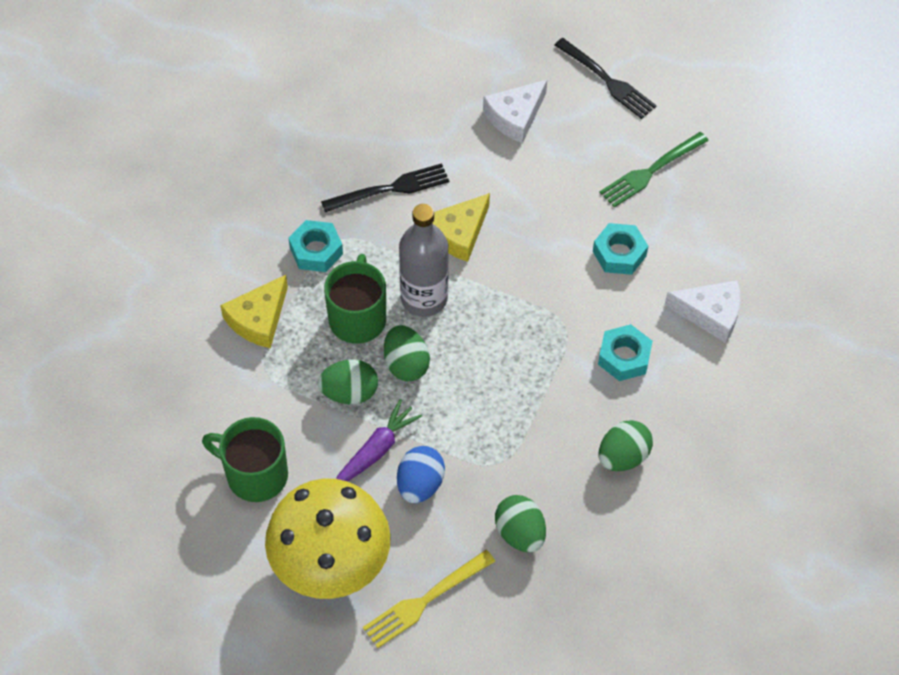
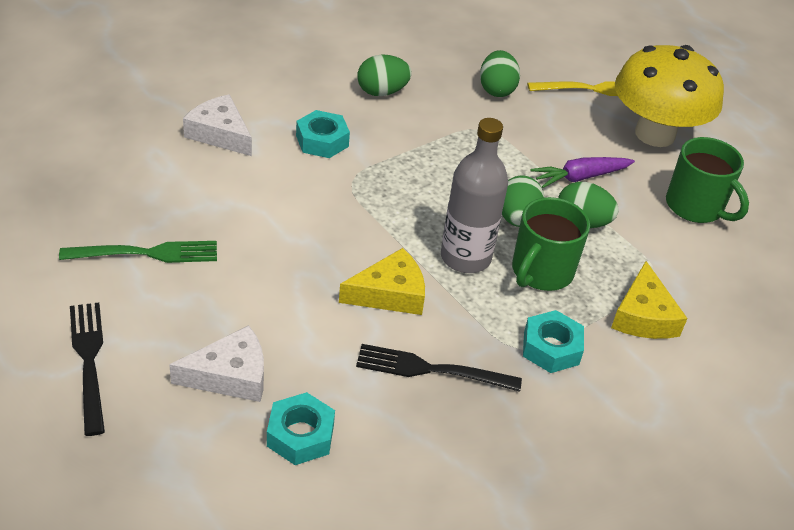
camera: 155 degrees left, 15 degrees down
(258, 319) = (643, 316): yellow cheese -> yellow cheese turned 120 degrees clockwise
(420, 484) = (556, 144): blue egg -> none
(619, 253) = (251, 206): turquoise nut -> turquoise nut (300, 435)

